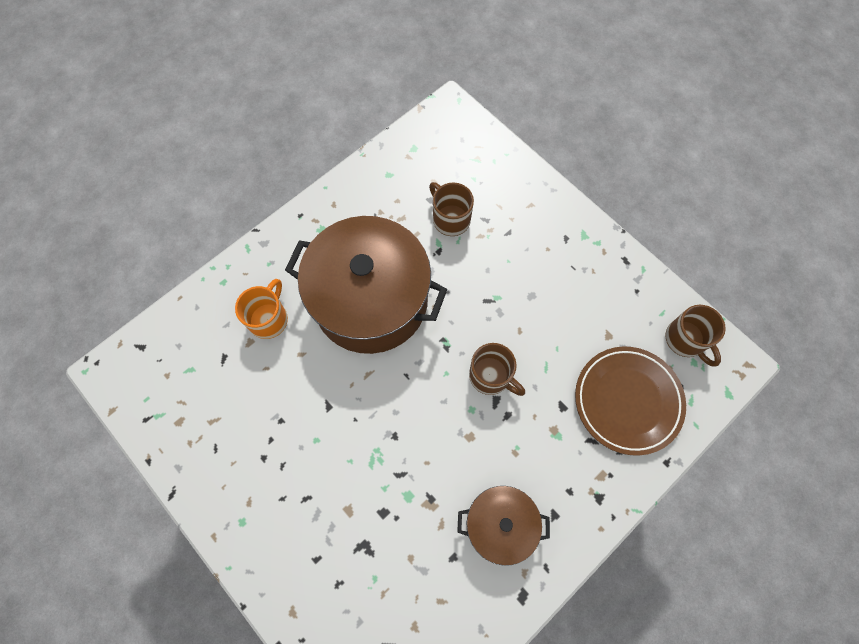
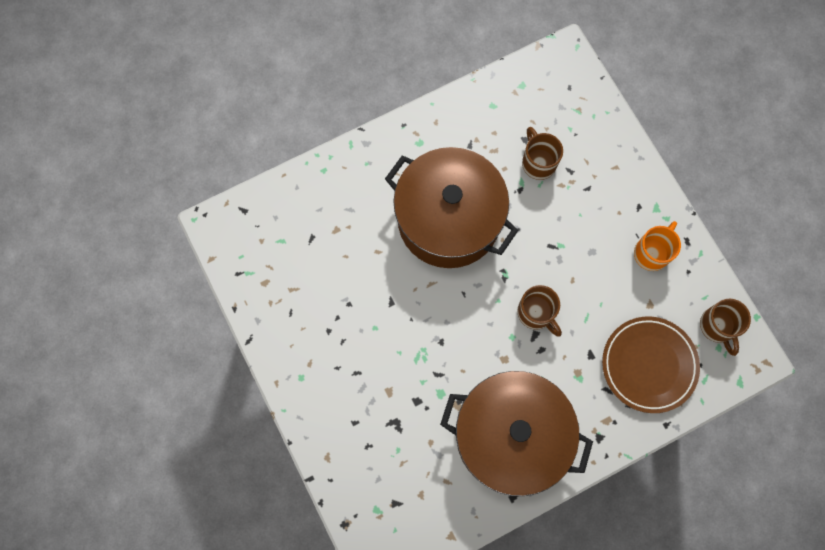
camera: 15 degrees right, 5 degrees up
(269, 319) = (357, 213): orange mug -> orange mug (652, 252)
(499, 524) = (510, 436): brown pot -> brown pot, size x1.91

